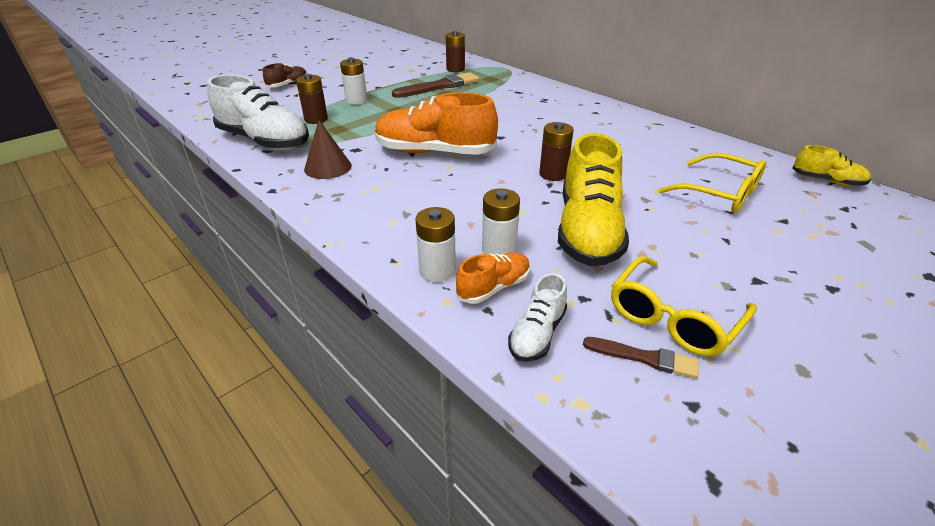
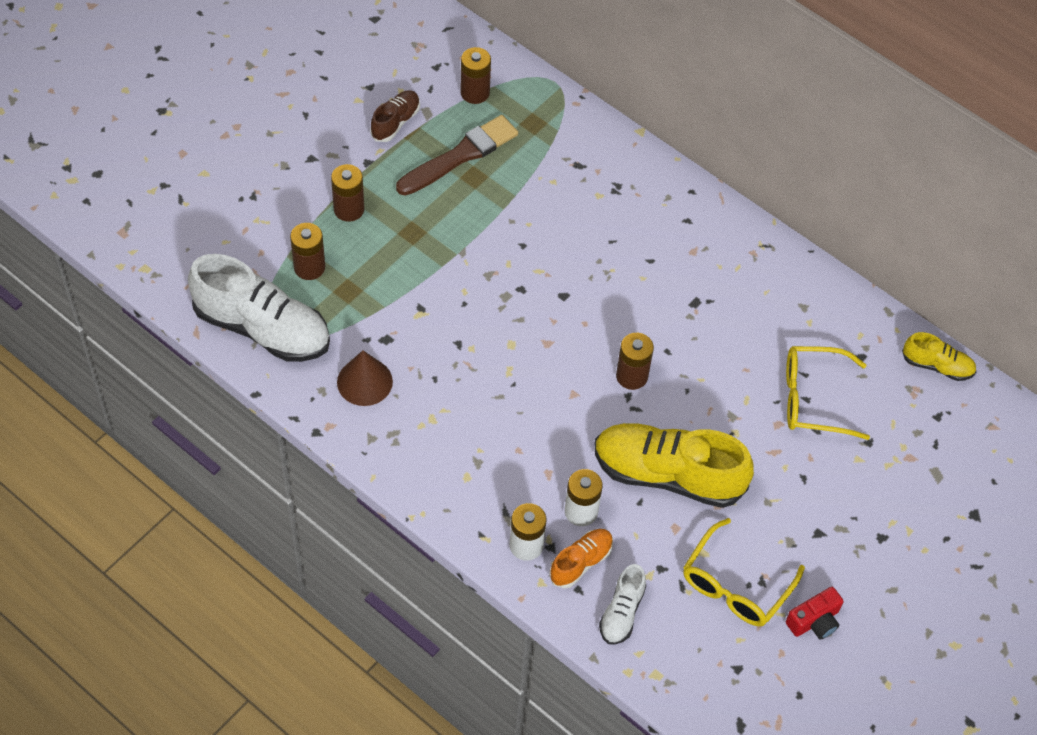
camera: 10 degrees left, 20 degrees up
(288, 85) = (229, 165): brown shoe -> brown shoe (395, 122)
(356, 101) = (349, 209): white battery -> brown battery
(434, 152) = (486, 339): orange shoe -> none
(587, 230) = (668, 475): yellow shoe -> yellow shoe turned 105 degrees clockwise
(644, 358) = (706, 629): brown brush -> none
(719, 193) = (813, 399): yellow glasses -> yellow glasses turned 150 degrees clockwise
(783, 359) = (814, 621): none -> red camera

